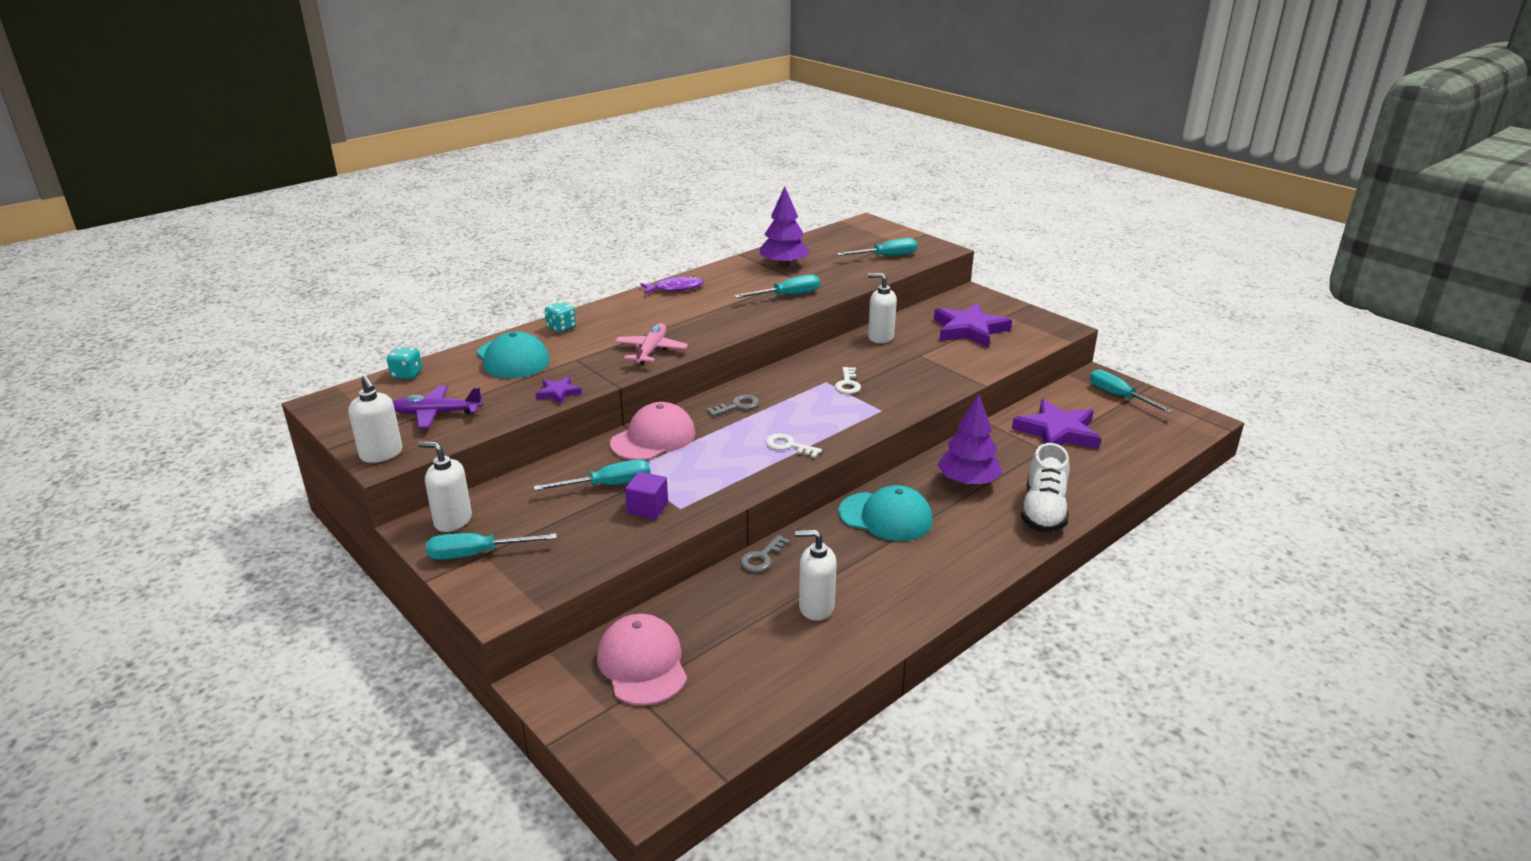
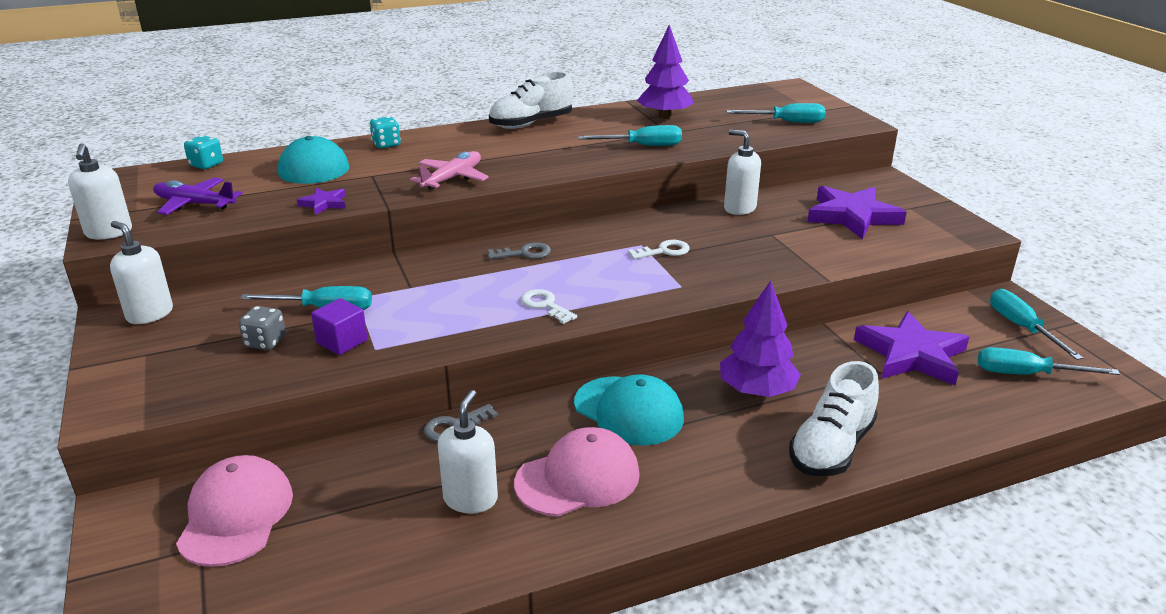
camera: 20 degrees right, 0 degrees up
(477, 554) = (139, 352): turquoise screwdriver -> turquoise screwdriver (1026, 374)
(582, 522) = (265, 342): none -> grey dice
(653, 438) = (411, 270): pink cap -> pink cap (578, 478)
(675, 288) = (531, 124): purple fish -> white shoe
(816, 607) = (470, 499): white soap dispenser -> white soap dispenser turned 75 degrees clockwise
(847, 384) = (664, 251): white key -> white key turned 135 degrees counterclockwise

